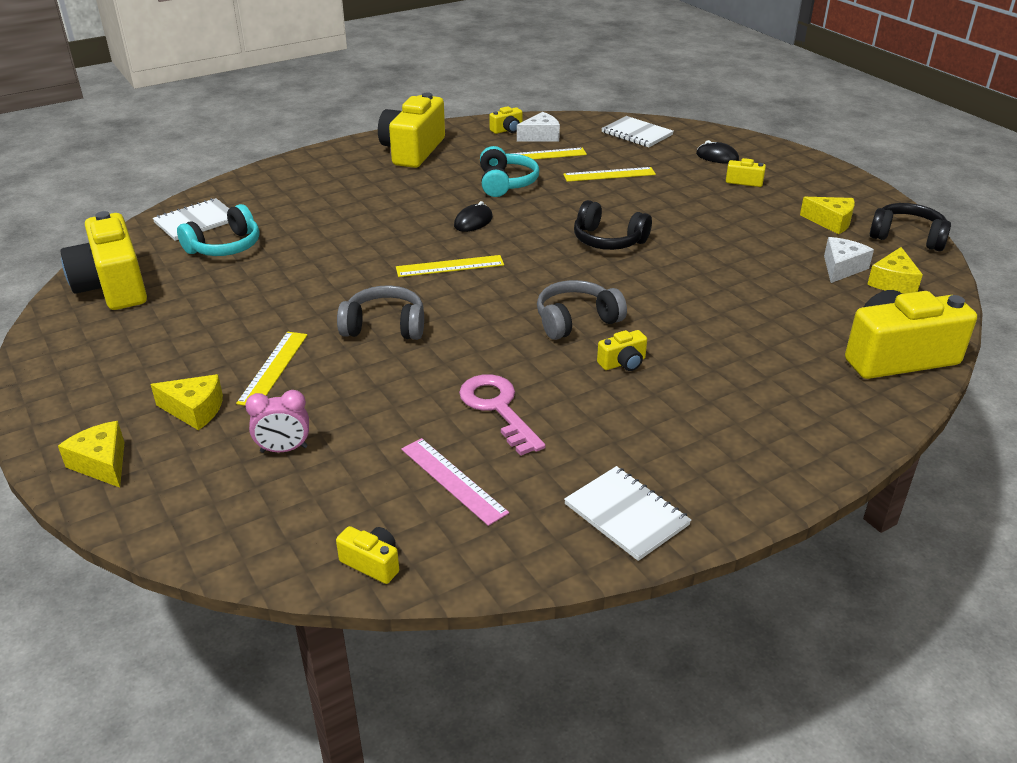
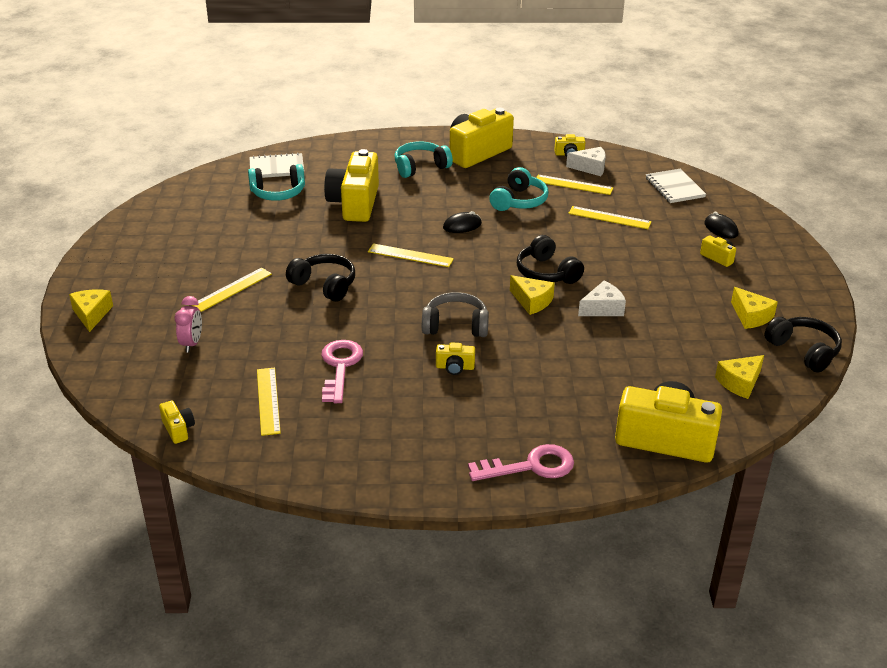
camera: 30 degrees right, 0 degrees up
(113, 286) = (188, 200): yellow camera -> yellow camera (355, 203)
(195, 410) = (165, 300): yellow cheese -> yellow cheese (532, 301)
(284, 449) = (192, 344): pink clock -> pink clock turned 105 degrees counterclockwise
(367, 179) = (420, 167): none -> turquoise headphones
(384, 327) = (324, 285): grey headphones -> black headphones
(453, 480) = (268, 401): pink ruler -> yellow ruler
(626, 514) = (348, 464): white notebook -> none
(813, 434) = (531, 466): none -> pink key
(841, 268) = (710, 356): white cheese -> white cheese (603, 308)

